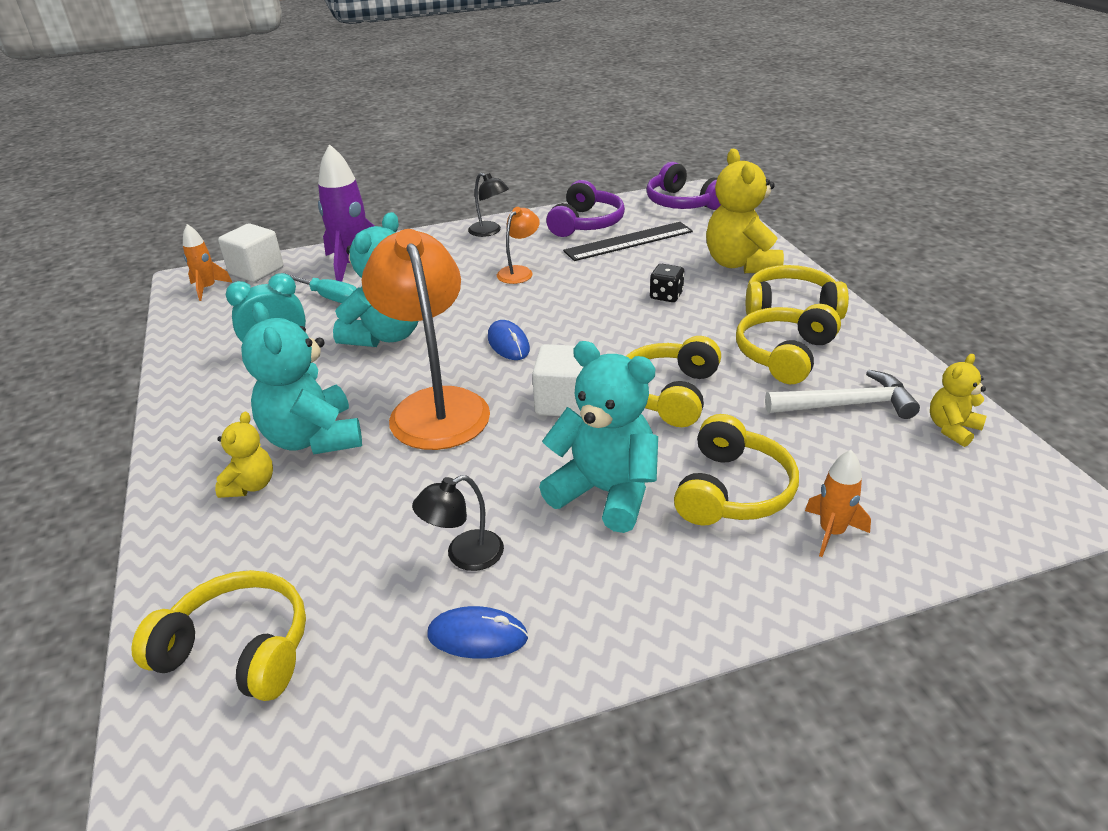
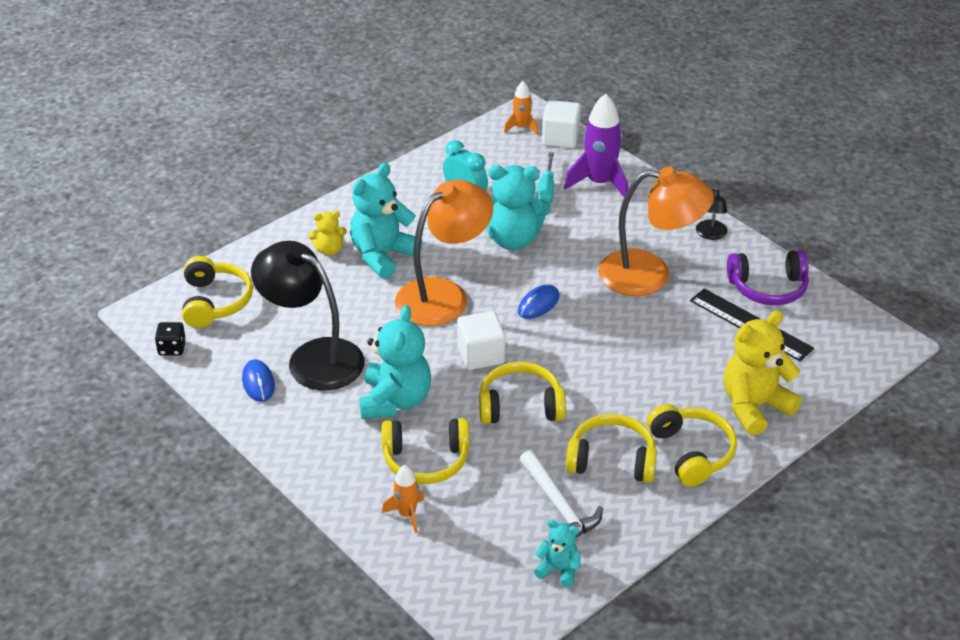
camera: 65 degrees right, 5 degrees up
(464, 555) = (313, 357): black lamp -> black lamp, size x2.18
(519, 272) = (650, 275): orange lamp -> orange lamp, size x2.18
(666, 296) = (665, 371): black dice -> black dice (172, 348)
(682, 203) = (862, 341): purple headphones -> none
(952, 429) = (558, 569): yellow teddy bear -> turquoise teddy bear

